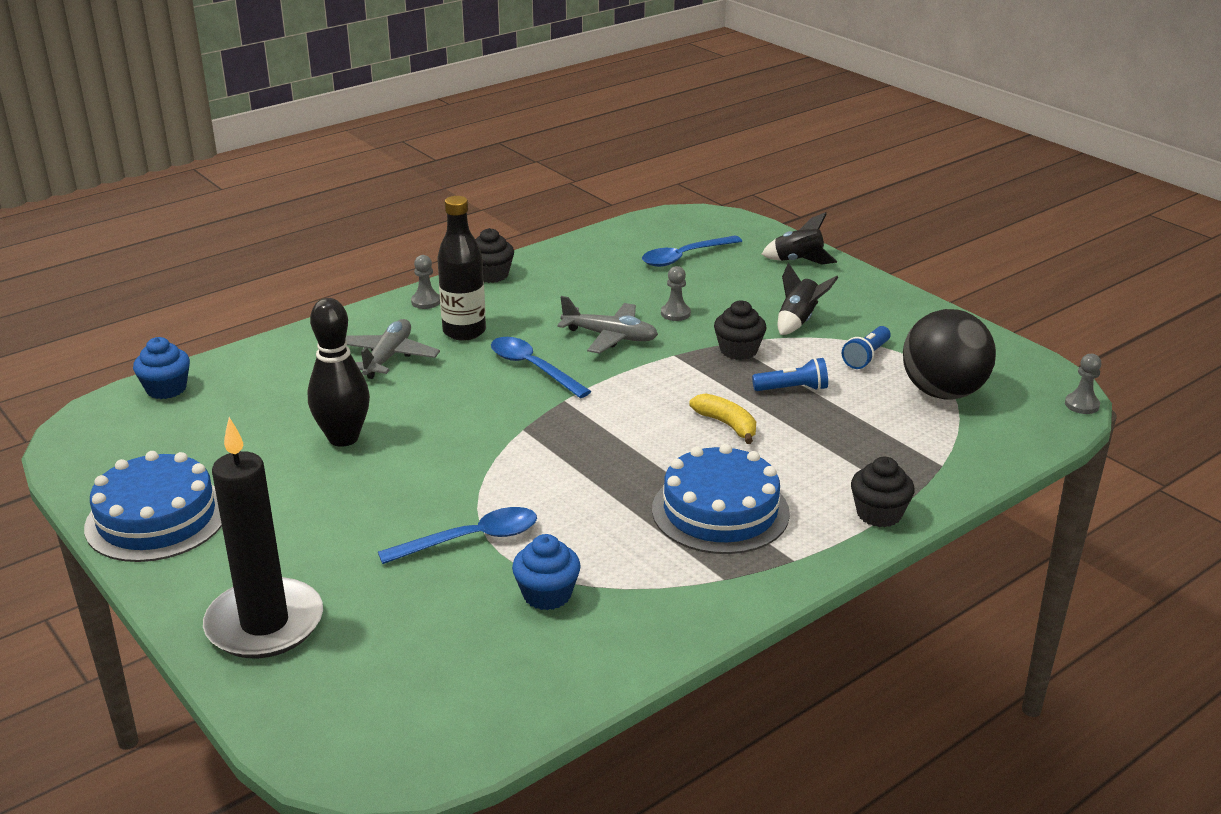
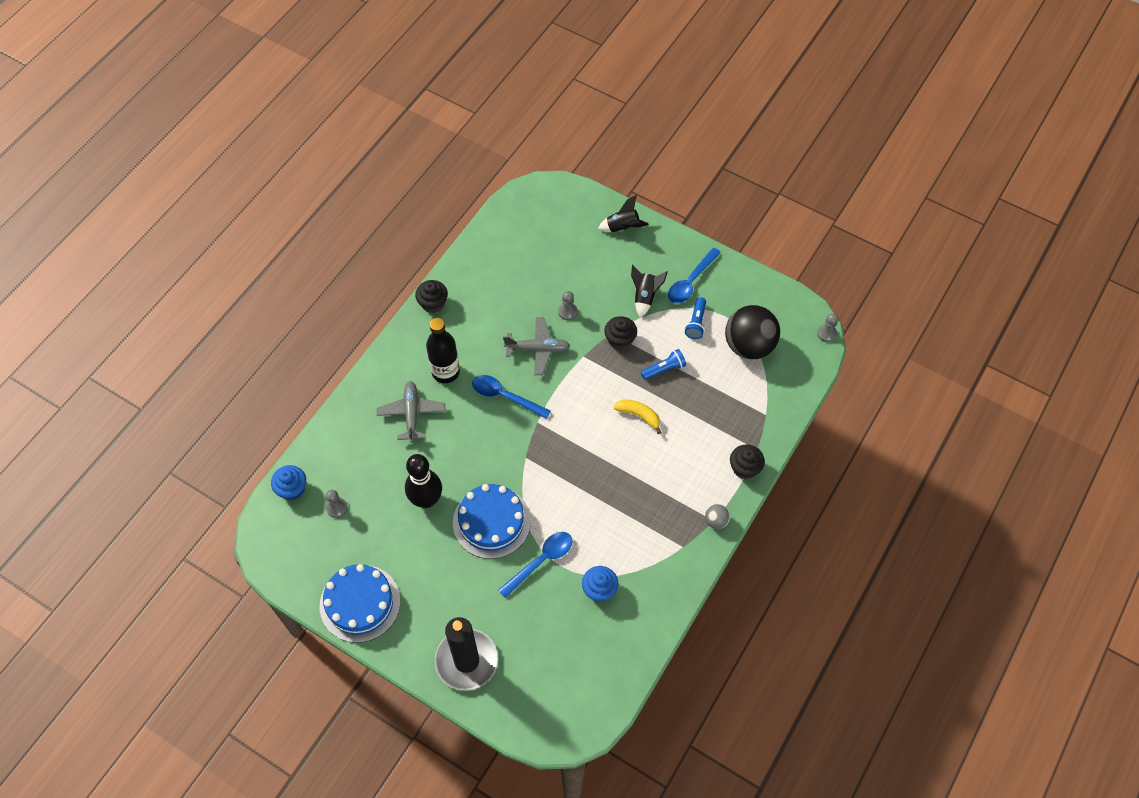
camera: 20 degrees left, 30 degrees up
(426, 302) = (405, 347): grey pawn -> grey pawn (336, 508)
(685, 257) = (549, 244): blue spoon -> blue spoon (690, 281)
(720, 511) = (662, 493): blue cake -> blue cake (491, 522)
(798, 562) = (716, 521): none -> grey ball

